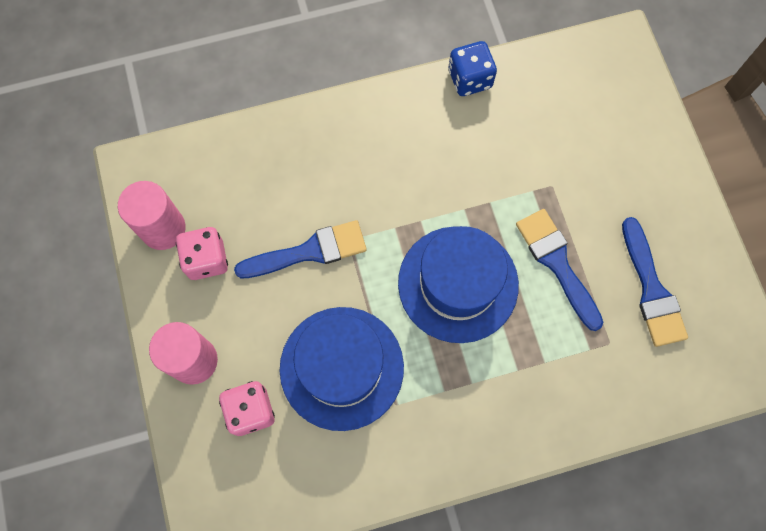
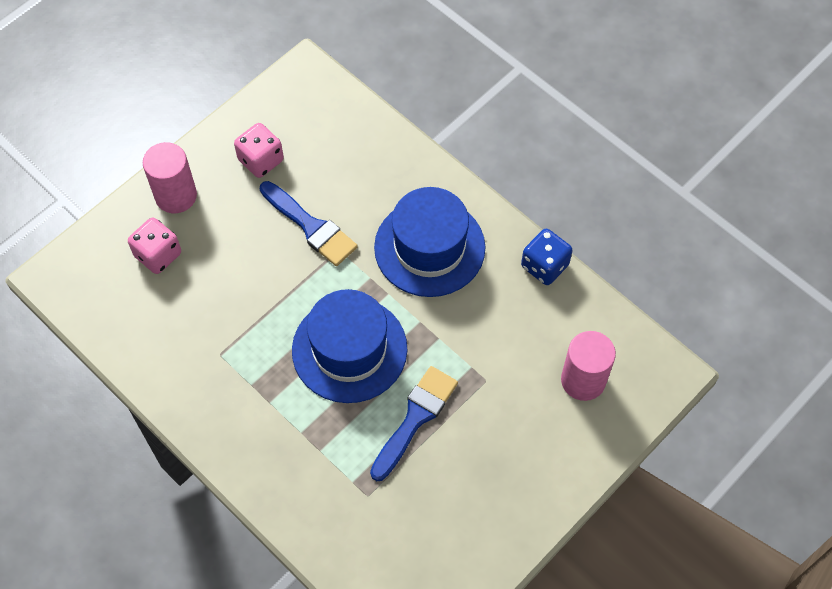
camera: 60 degrees right, 10 degrees down
(163, 229) = (268, 118): pink cylinder -> pink cylinder (583, 380)
(341, 368) = (228, 300): blue hat -> blue hat (429, 247)
(651, 290) = (438, 508): blue brush -> none

